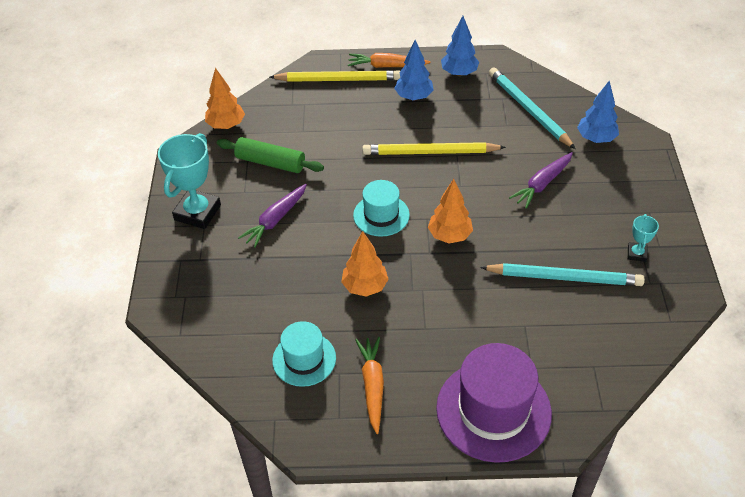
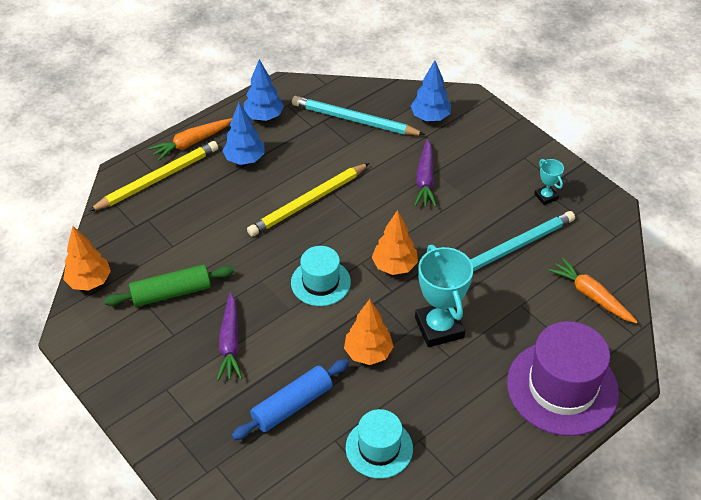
camera: 40 degrees left, 0 degrees up
(197, 212) = (147, 381): turquoise trophy -> turquoise trophy (439, 328)
(274, 289) = (292, 405): none -> blue rolling pin
(372, 386) = (455, 432): orange carrot -> orange carrot (591, 295)

